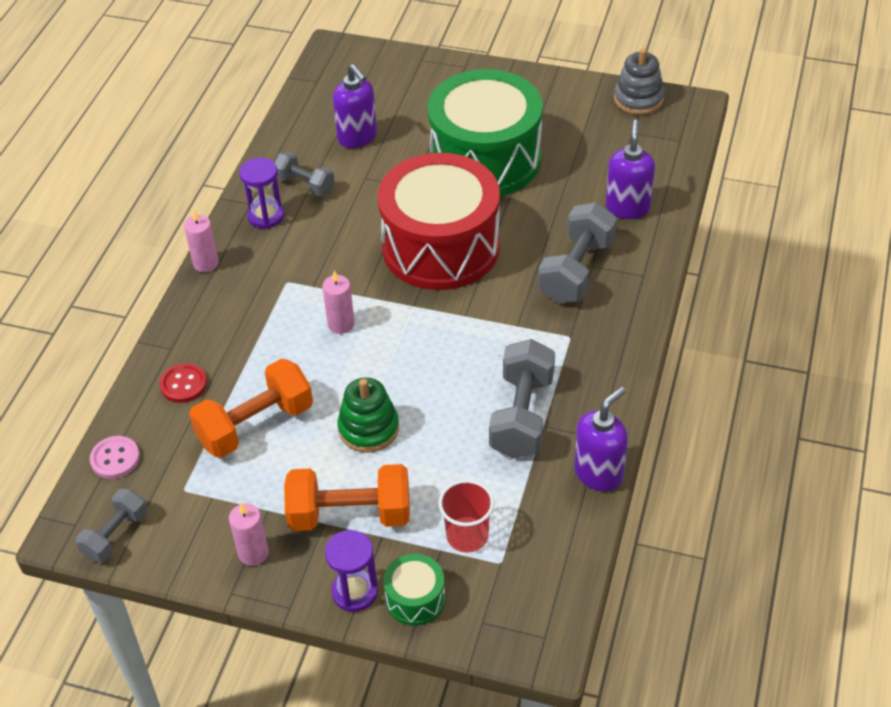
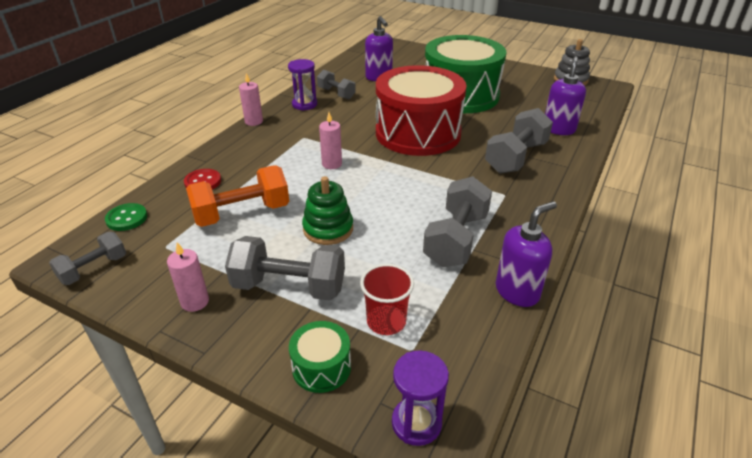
camera: 10 degrees right, 10 degrees down
(115, 458) = (127, 218): pink button -> green button
(350, 514) = (289, 286): orange dumbbell -> grey dumbbell
(355, 592) = (268, 350): purple hourglass -> purple hourglass (416, 423)

